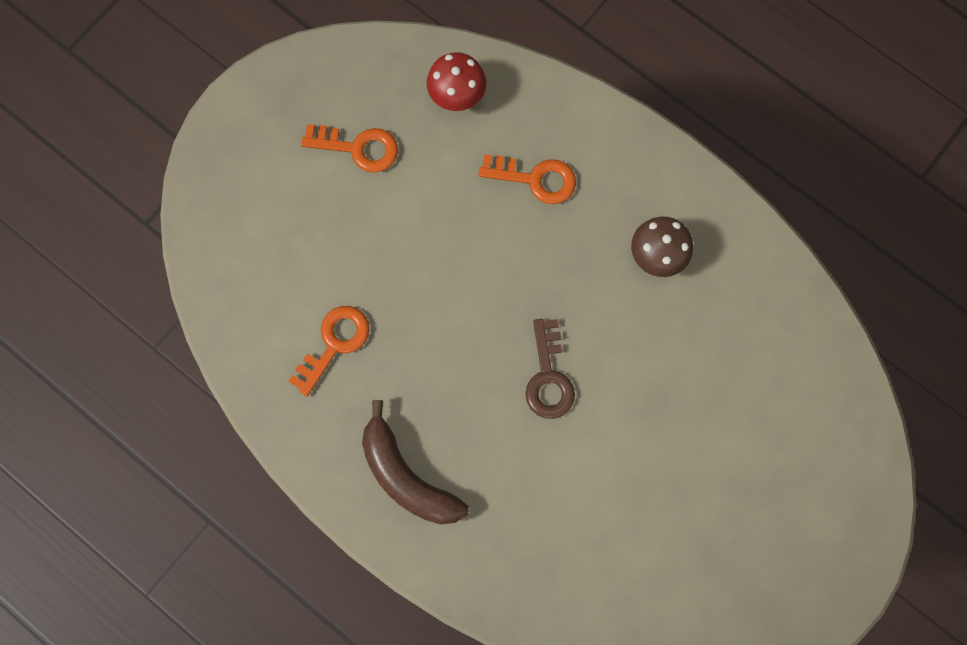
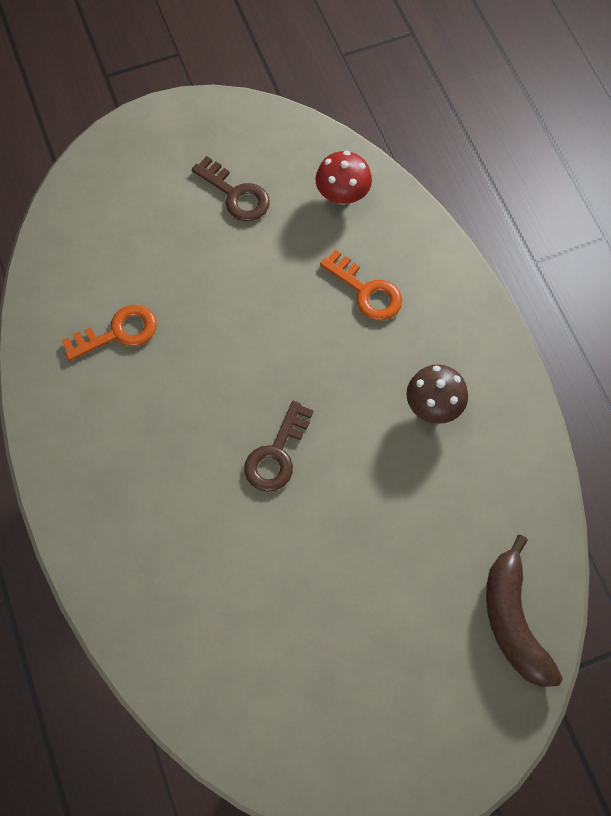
camera: 30 degrees right, 10 degrees down
(358, 148) = (236, 194): orange key -> brown key
(407, 476) = (107, 468): brown banana -> brown banana (513, 620)

